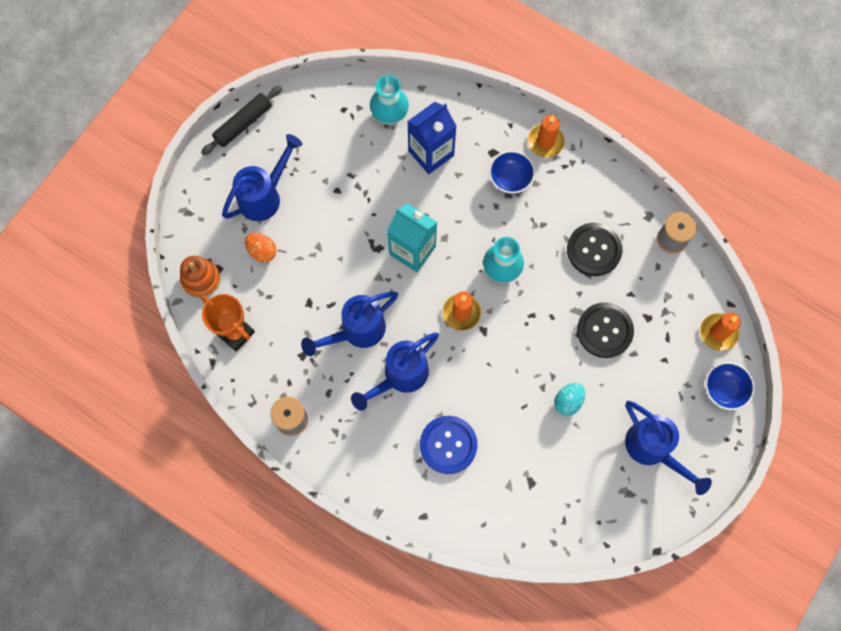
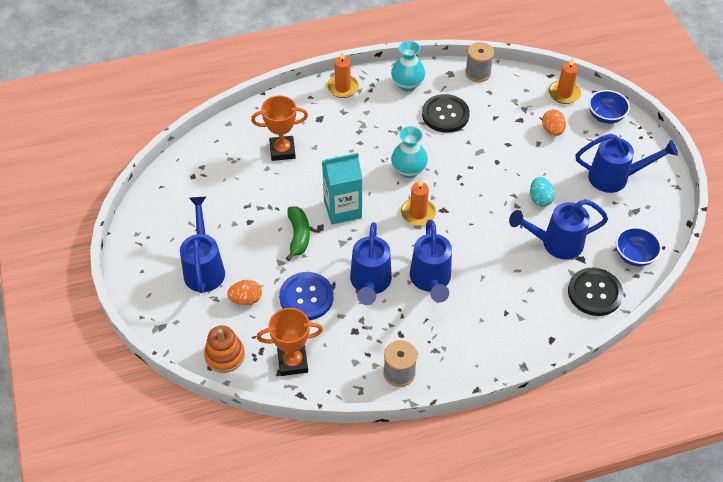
camera: 50 degrees left, 20 degrees down
(243, 124) = (132, 242): black rolling pin -> none
(355, 239) = (298, 236): none -> green banana
(389, 113) = (227, 153): turquoise vase -> turquoise vase (407, 84)
(431, 153) = (282, 151): blue carton -> orange trophy
(448, 445) = (510, 287): blue button -> blue button (306, 297)
(510, 179) = (349, 123): blue bowl -> blue bowl (634, 256)
(528, 449) = (555, 243): none -> blue watering can
(604, 331) = (508, 147): black button -> black button (594, 293)
(661, 355) = (552, 130): none -> orange egg

